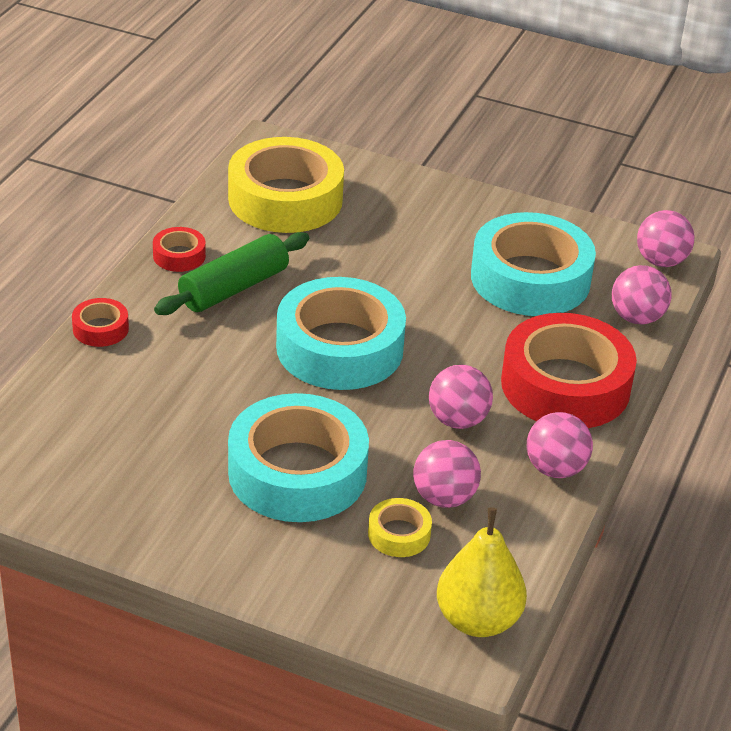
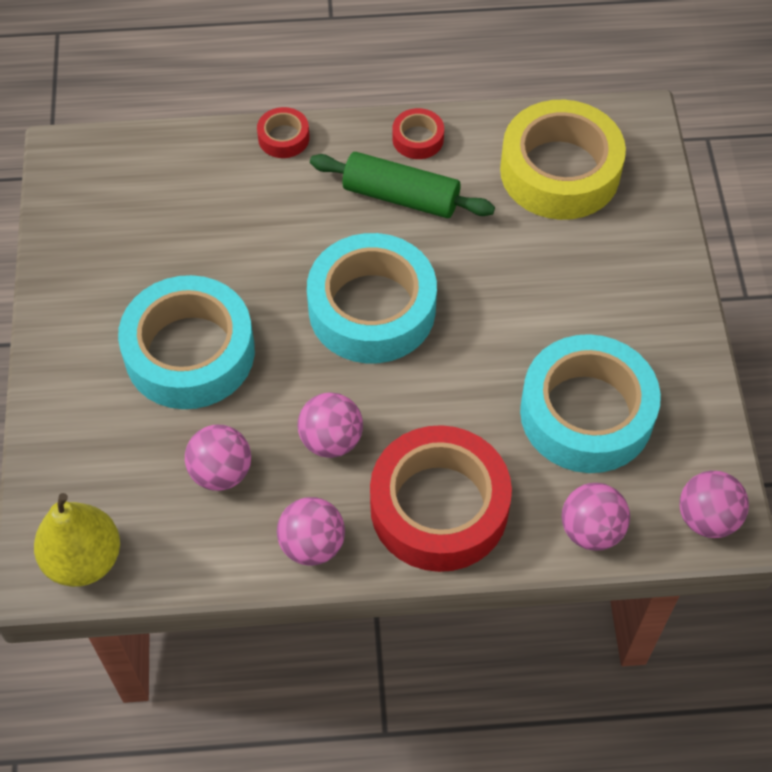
camera: 65 degrees right, 20 degrees up
(399, 534) = (156, 458): yellow tape -> none

